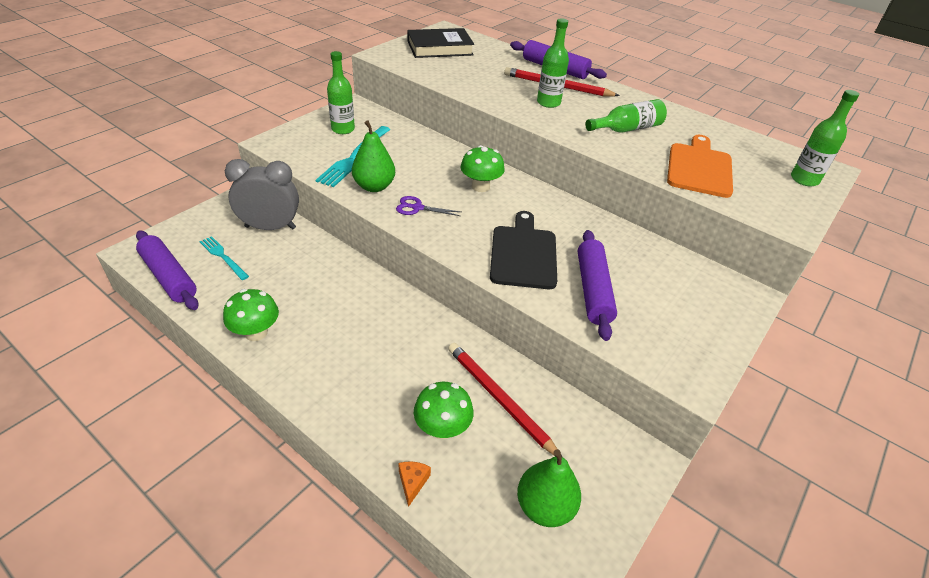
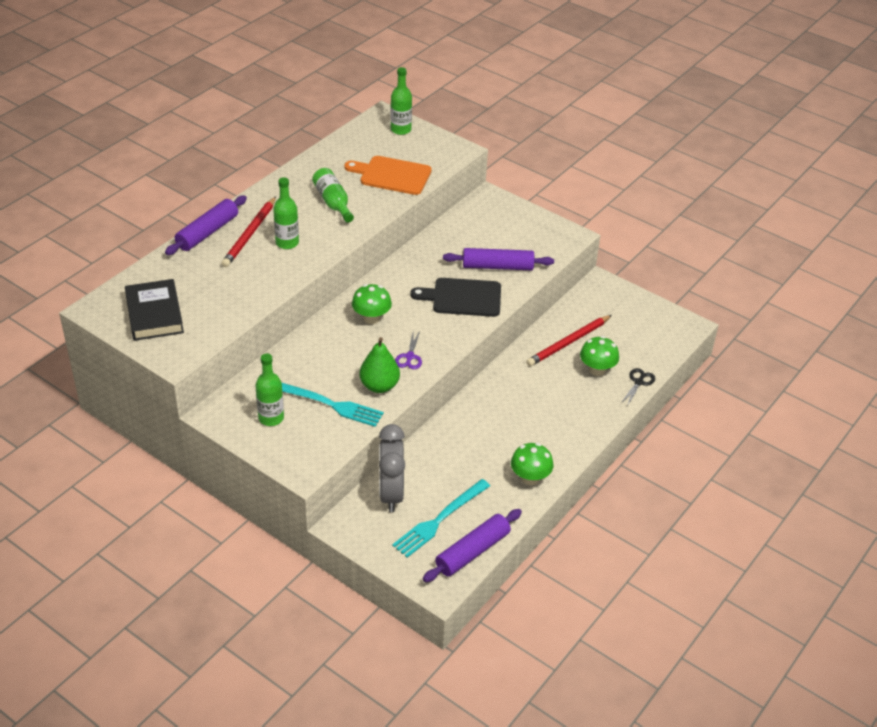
camera: 90 degrees left, 0 degrees up
(223, 257) = (439, 520): turquoise fork -> turquoise fork, size x1.63
(412, 482) = (639, 382): orange cheese -> black scissors
(544, 506) = (640, 327): green pear -> none

